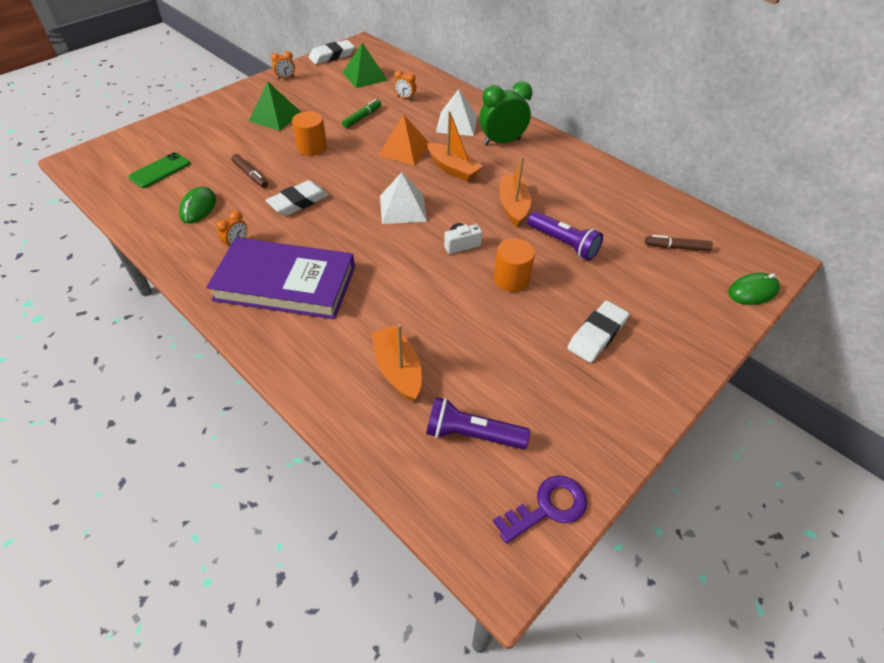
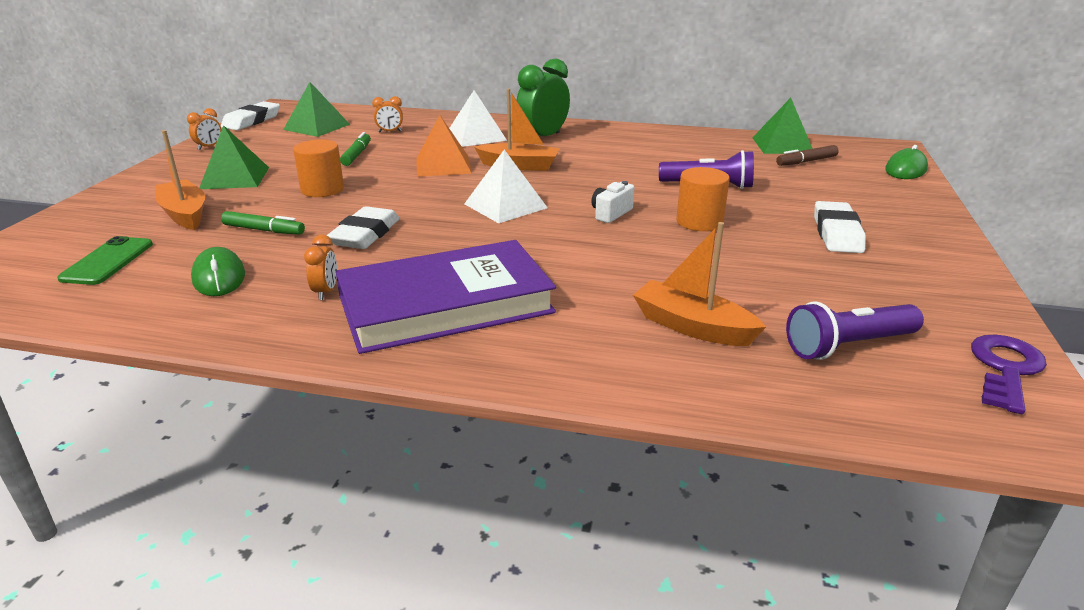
camera: 30 degrees left, 20 degrees down
(250, 175) = (264, 230): brown marker -> green marker
(513, 206) = (622, 175): orange boat -> orange boat (184, 214)
(681, 220) = (782, 145): none -> green pyramid

